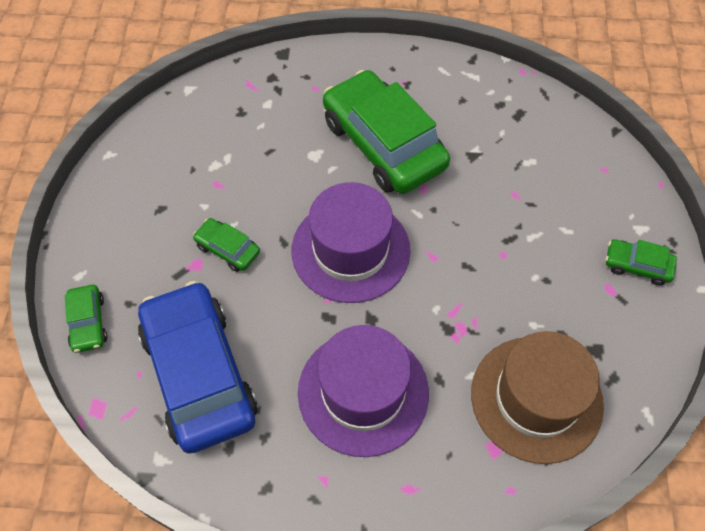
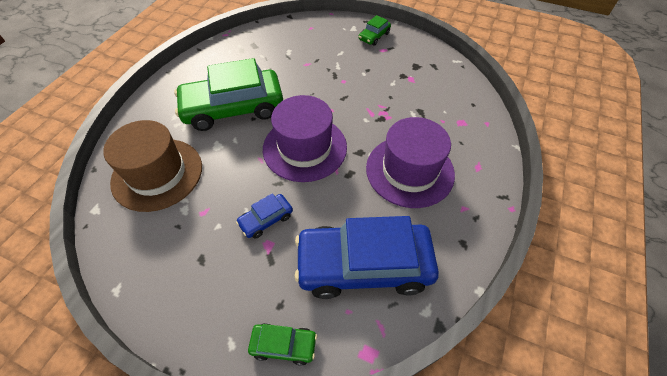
camera: 70 degrees left, 5 degrees down
(227, 249) = (266, 219): green car -> blue car
(536, 398) = (437, 96): brown hat -> brown hat (157, 174)

